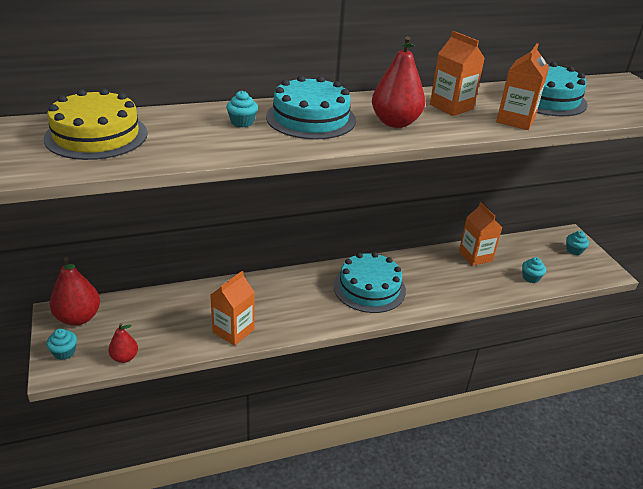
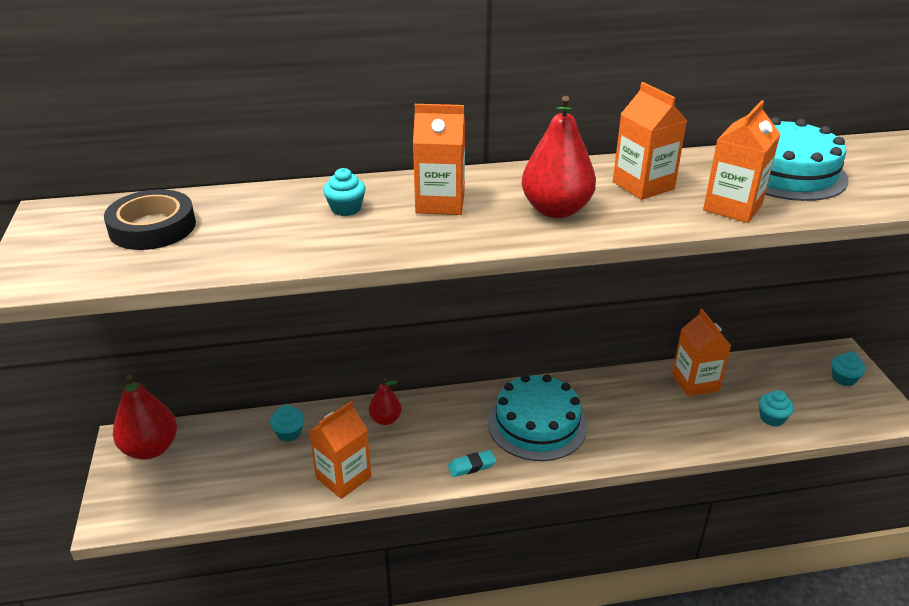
camera: 10 degrees right, 0 degrees up
(64, 352) = (125, 495): turquoise cupcake -> turquoise cupcake (289, 433)
(96, 135) = (152, 227): yellow cake -> black tape
(124, 357) = (198, 507): red pear -> red pear (385, 419)
(311, 118) = (440, 203): turquoise cake -> orange carton
(327, 318) = (471, 466): none -> turquoise eraser

